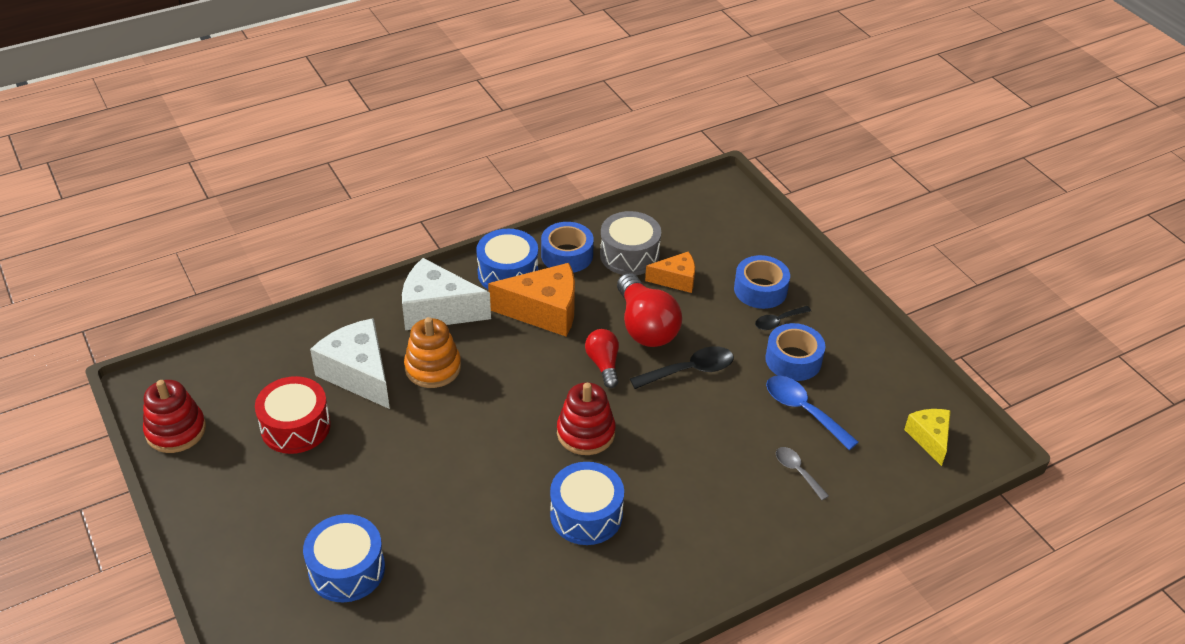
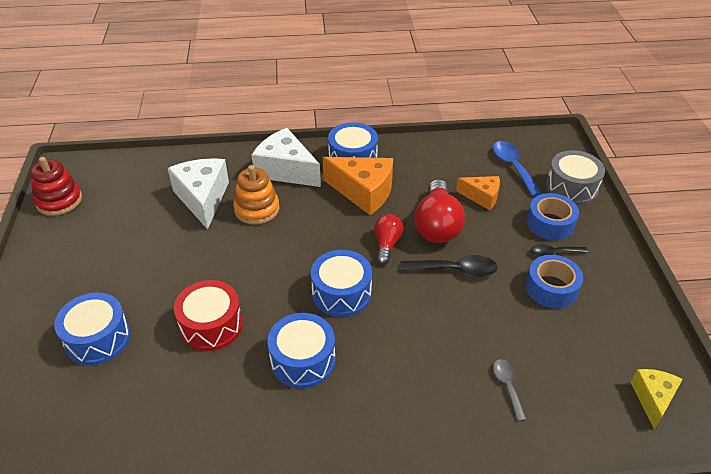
camera: 25 degrees right, 0 degrees up
(295, 427) = (136, 222): red drum -> red drum (211, 325)
(567, 255) = (405, 157): blue tape -> none
(585, 433) = (341, 293): red stacking toy -> blue drum
(629, 255) = (454, 169): grey drum -> grey drum (571, 188)
(803, 410) = (539, 334): blue spoon -> blue spoon (513, 167)

